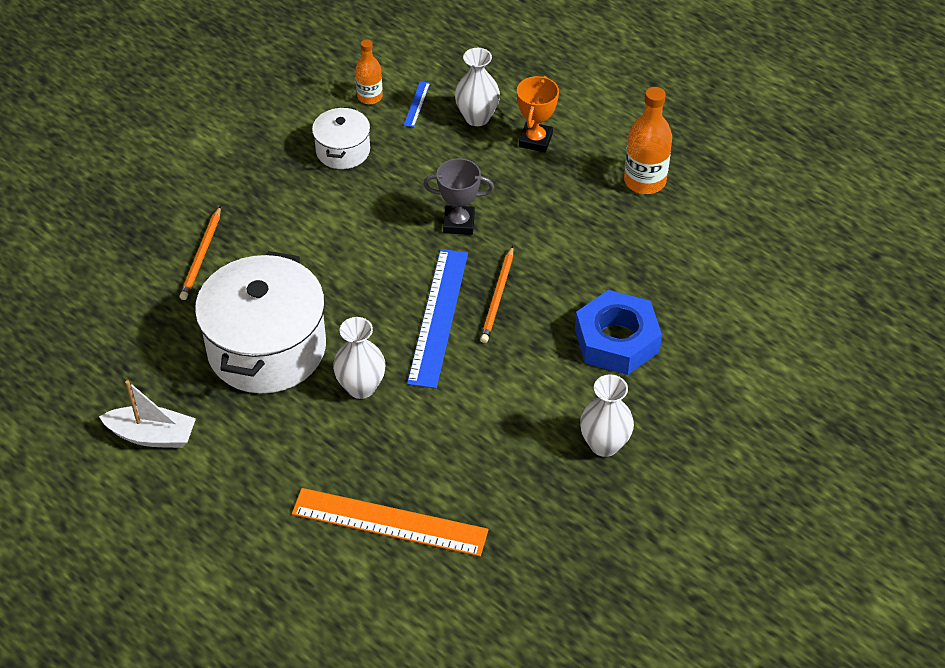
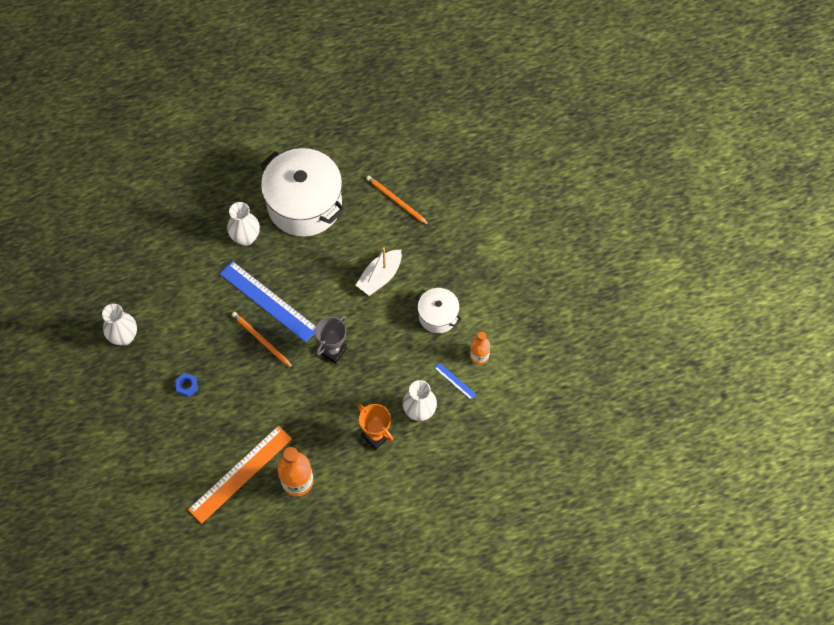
camera: 120 degrees right, 15 degrees up
(152, 435) = (281, 128): white boat -> white boat (380, 277)
(389, 522) = (152, 210): orange ruler -> orange ruler (240, 474)
(617, 340) = (187, 386): blue nut -> blue nut, size x0.41

